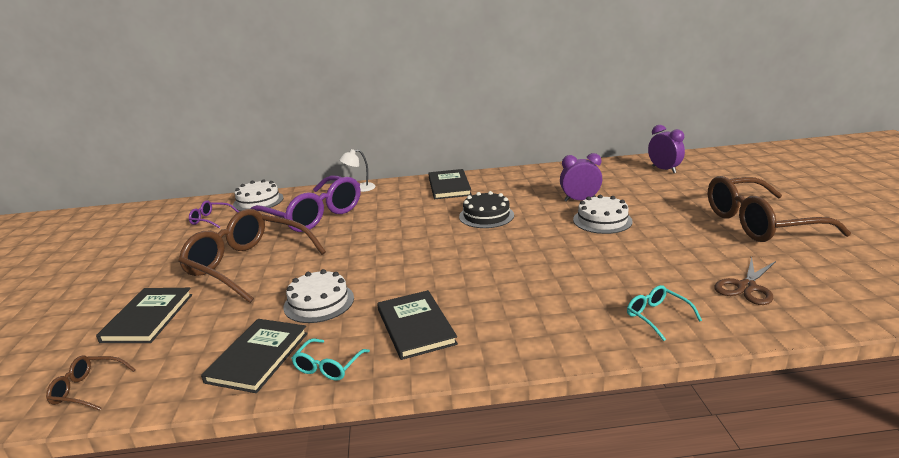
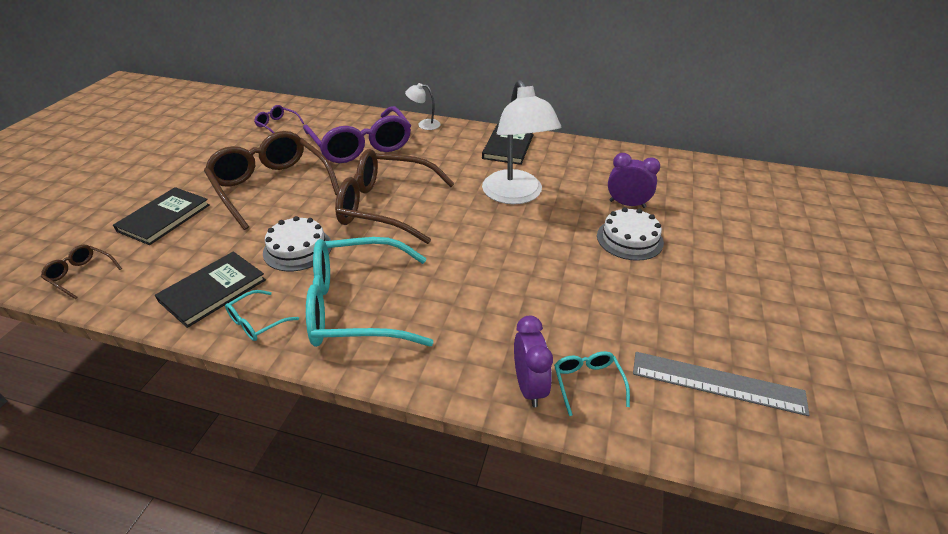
camera: 20 degrees right, 15 degrees up
(258, 201) = (328, 115): white cake -> none
(415, 327) = (355, 306): black book -> turquoise glasses
(486, 216) = (516, 195): black cake -> white lamp
(664, 169) = (757, 190): purple clock -> purple clock (529, 387)
(746, 287) = (717, 383): brown scissors -> grey ruler
(759, 223) = (808, 302): brown glasses -> brown glasses (385, 206)

